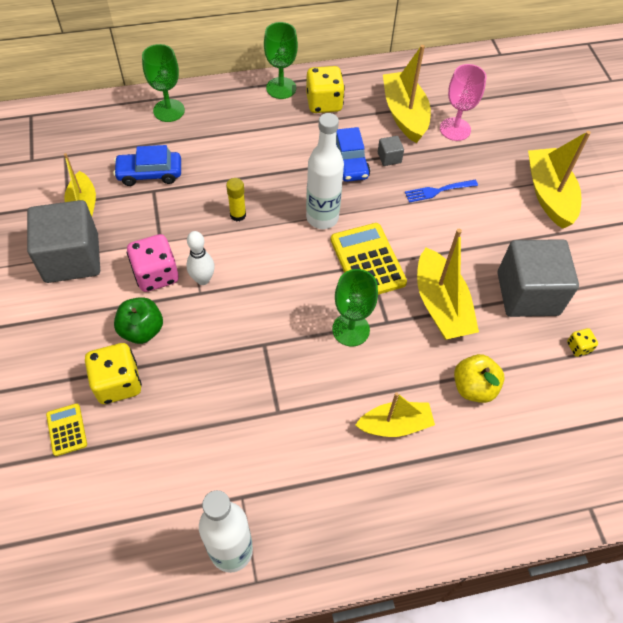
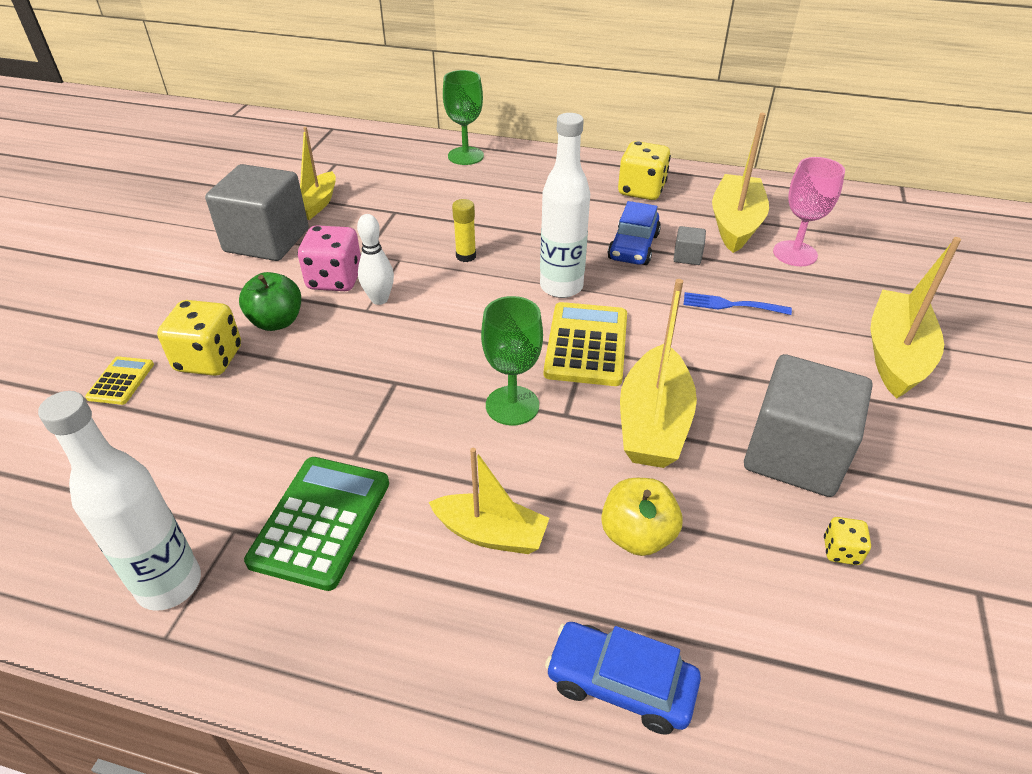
camera: 30 degrees right, 15 degrees down
(150, 173) = (403, 198): blue car -> blue car (620, 684)
(281, 88) = (601, 167): green goblet -> none
(291, 466) = (321, 521): none -> green calculator

